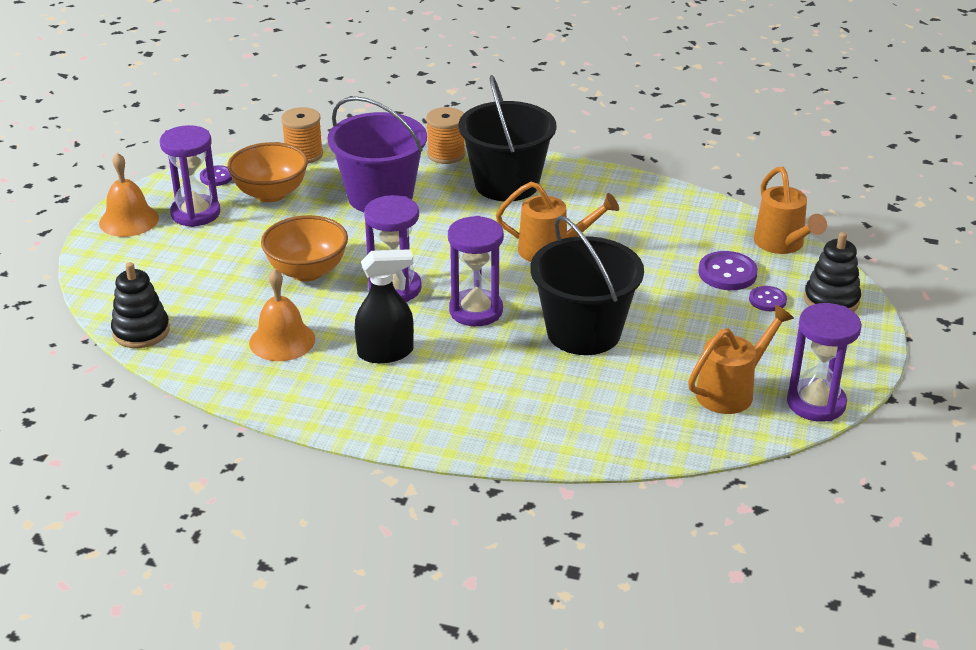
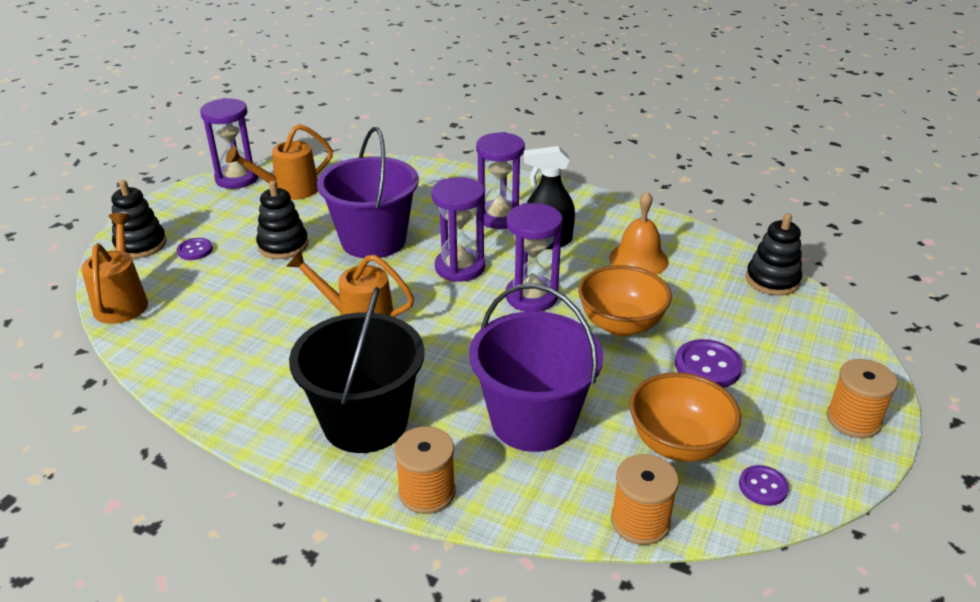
camera: 170 degrees left, 0 degrees up
(129, 220) = (853, 420): orange bell -> orange spool
(195, 213) = (770, 421): purple hourglass -> purple hourglass (499, 217)
(584, 332) = (373, 240): black bucket -> purple bucket
(679, 315) = (283, 245): none -> black stacking toy
(727, 273) = (205, 278): purple button -> purple button (707, 366)

